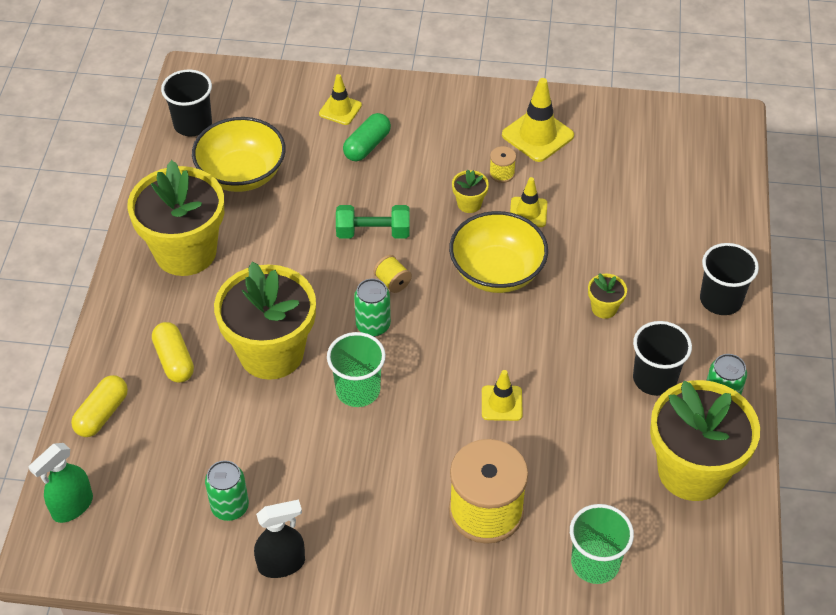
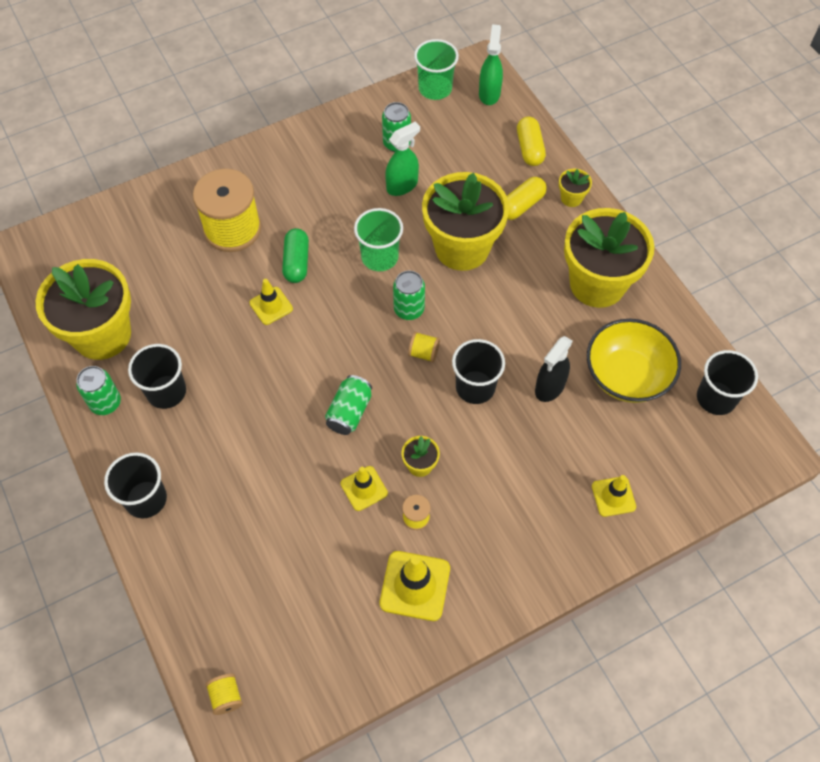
camera: 145 degrees right, 10 degrees up
(174, 360) = (521, 205): yellow capsule -> yellow capsule turned 75 degrees counterclockwise
(269, 452) = (402, 185): none -> green spray bottle
(282, 564) = (337, 132): black spray bottle -> black spray bottle (549, 387)
(367, 146) = (554, 471): green capsule -> green capsule (296, 262)
(373, 232) = (475, 387): green dumbbell -> black cup
(497, 272) = (349, 412): yellow bowl -> green can
(595, 563) = (139, 237): green cup -> green cup (435, 88)
(604, 308) = (241, 431): yellow flower pot -> yellow flower pot (571, 198)
(724, 145) = (226, 697): none -> yellow spool

